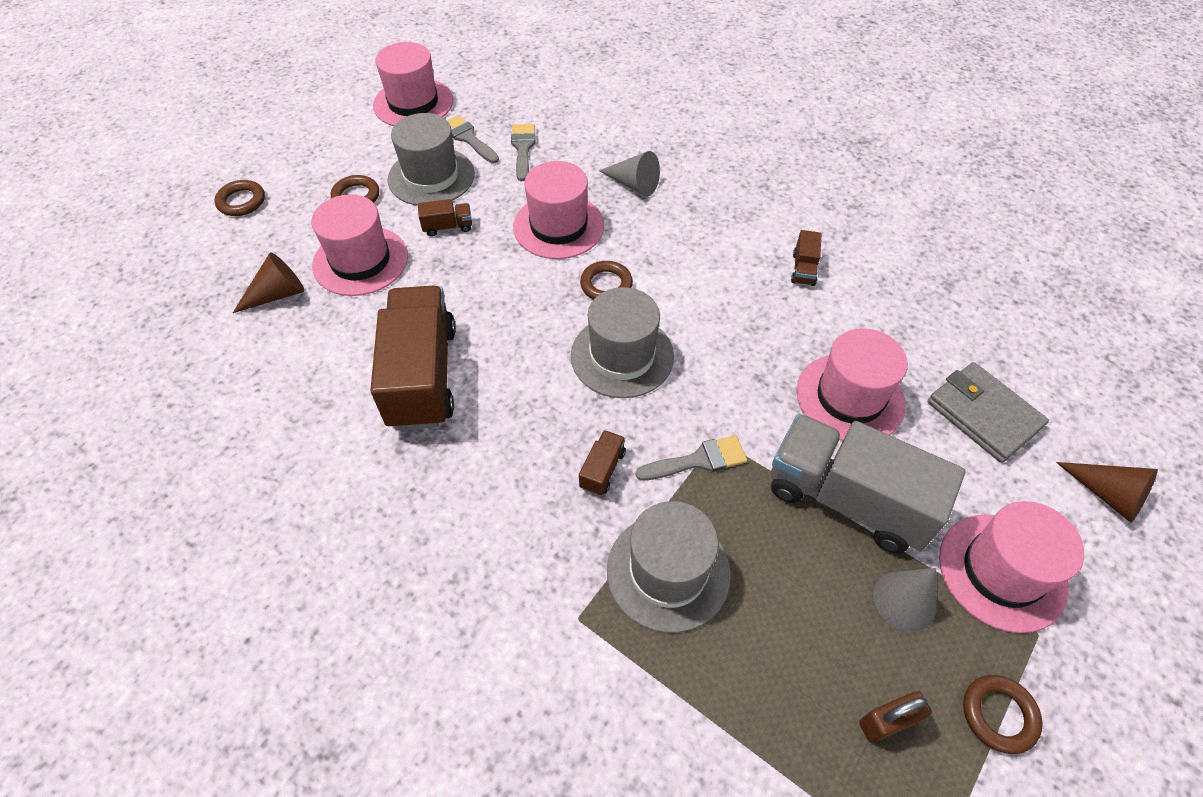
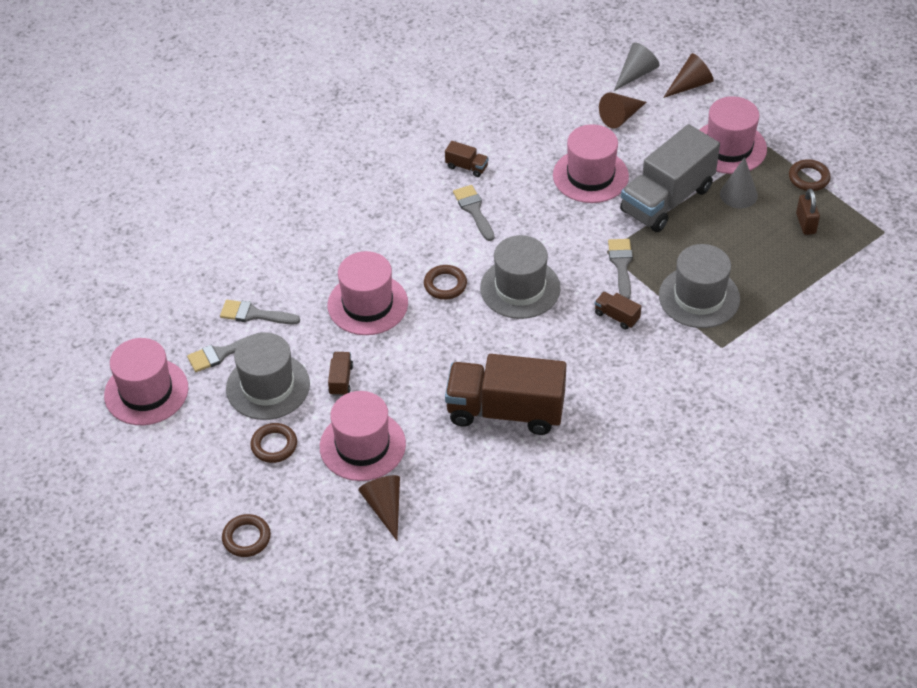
camera: 75 degrees left, 5 degrees down
(633, 184) = (333, 246): grey cone -> grey cone (636, 74)
(735, 289) = (474, 210): none -> grey brush
(983, 415) = (621, 117): grey wallet -> brown cone

